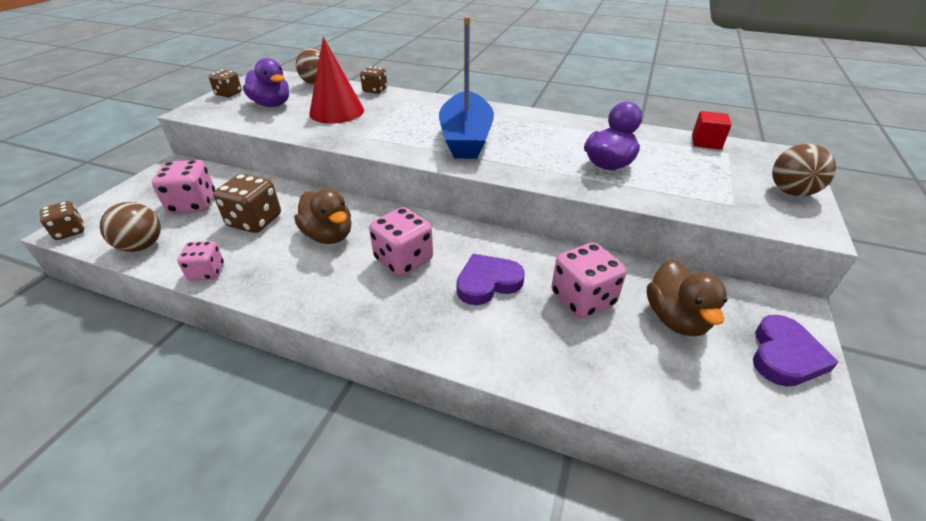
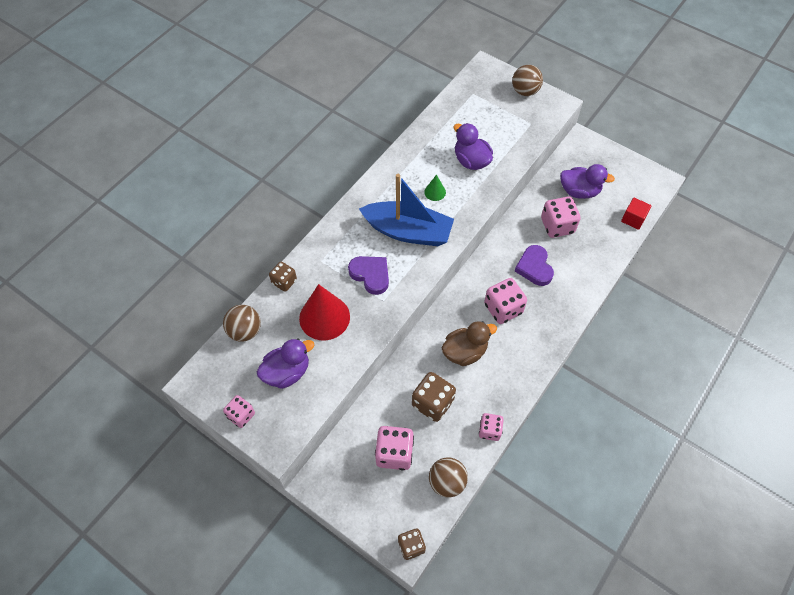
camera: 75 degrees left, 20 degrees up
(229, 94) = (241, 415): brown dice -> pink dice
(536, 146) = (435, 192): none -> green cone
(675, 318) = (579, 191): brown duck -> purple duck
(706, 142) = (456, 97): red cube -> red cube (633, 219)
(784, 355) = (609, 161): purple heart -> purple heart (370, 275)

